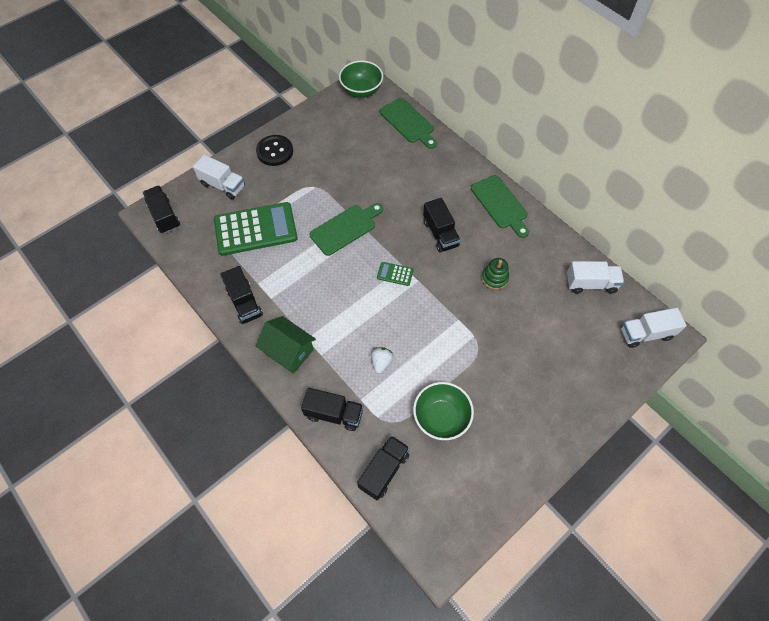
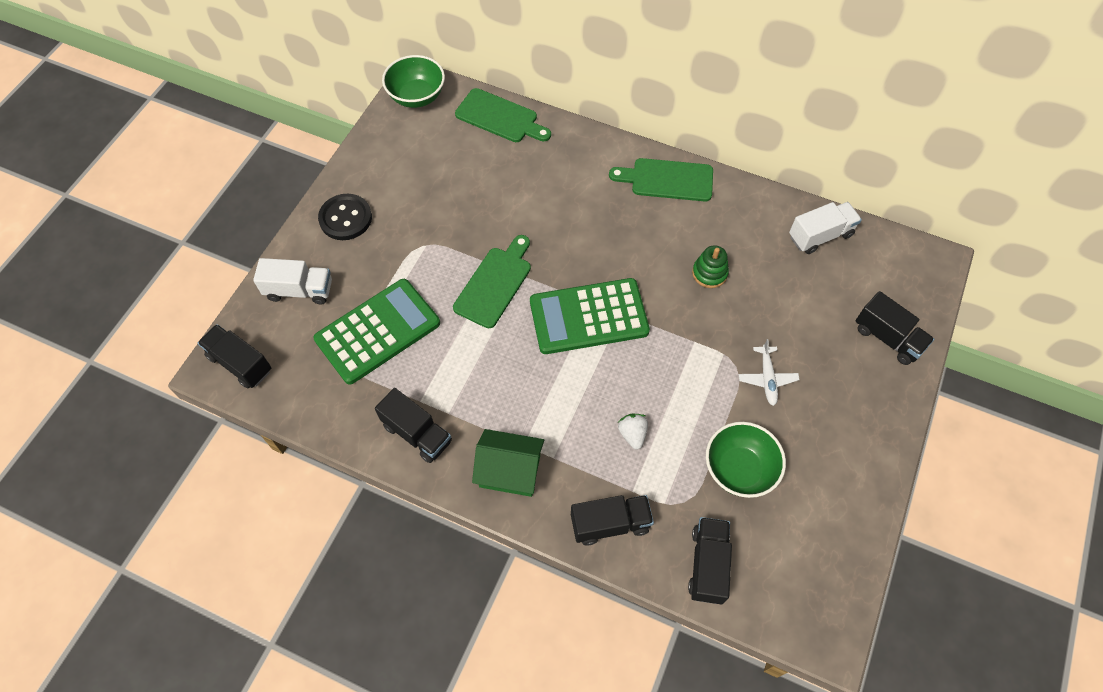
camera: 25 degrees left, 0 degrees up
(395, 274) = (588, 317): green calculator -> green calculator, size x2.41
(440, 234) = (616, 244): black truck -> black truck (887, 338)
(496, 365) = (767, 378): none -> white plane
(500, 204) = (667, 180): green cutting board -> green cutting board turned 150 degrees clockwise
(645, 333) = (908, 270): white truck -> none

